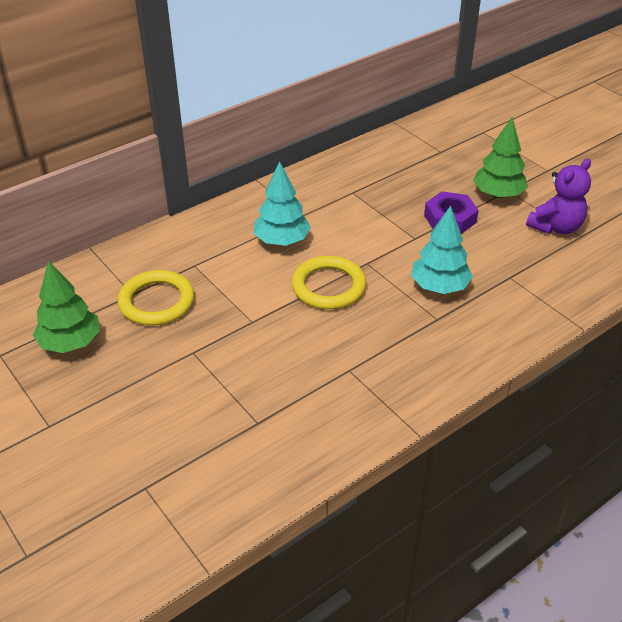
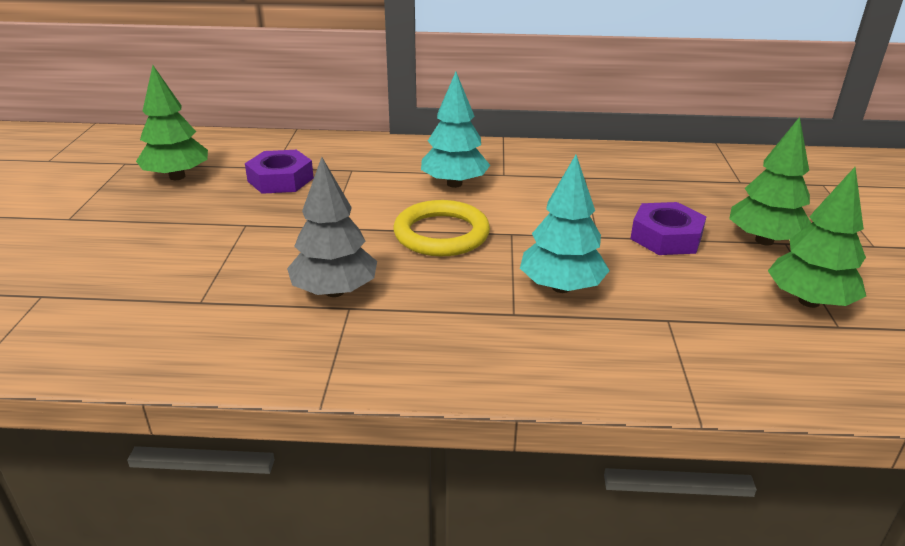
camera: 40 degrees right, 10 degrees down
(156, 302) = (280, 179): yellow ring -> purple nut
(326, 364) = (335, 291): none -> grey tree
(556, 227) = (808, 301): purple teddy bear -> green tree

